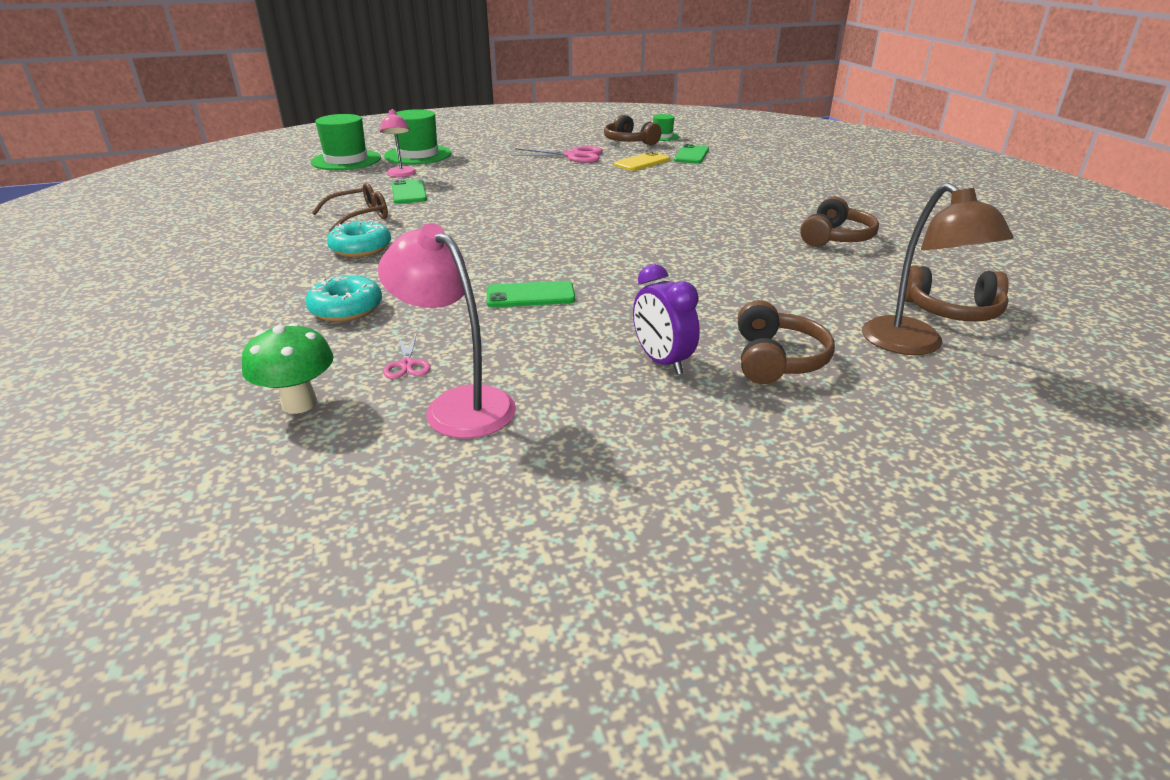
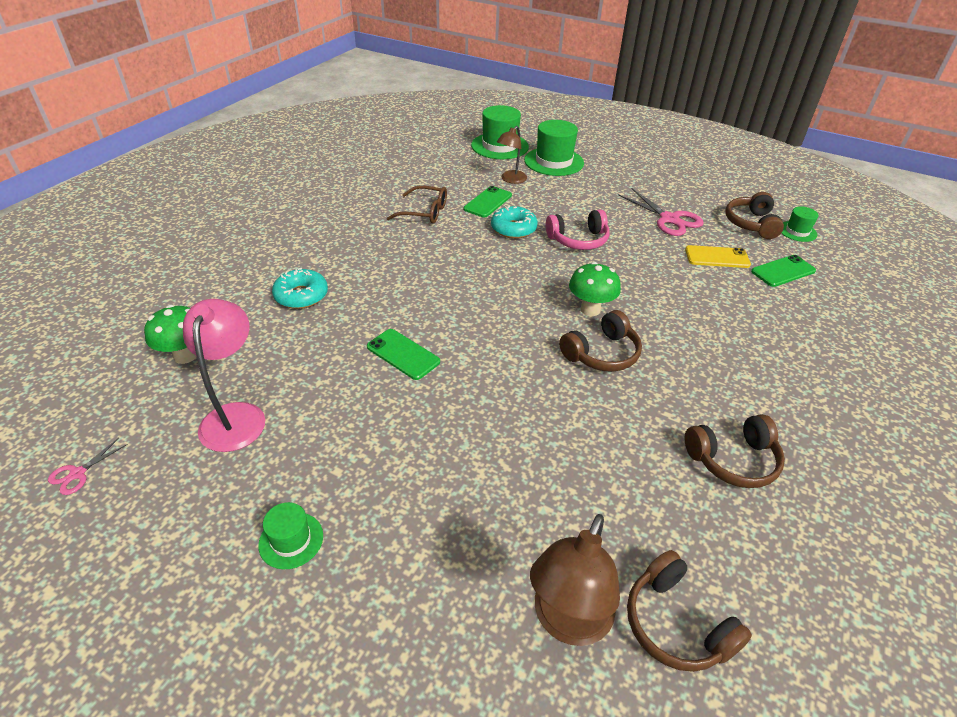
camera: 45 degrees right, 10 degrees up
(361, 248) = (382, 244): turquoise donut -> turquoise donut (513, 229)
(401, 175) = (511, 180): pink lamp -> brown lamp
(407, 365) = (261, 364): pink scissors -> pink scissors (77, 474)
(532, 186) = (578, 240): none -> pink headphones
(617, 214) = (590, 309): none -> green mushroom
(662, 361) = (377, 476): purple clock -> none
(680, 432) = (291, 540): none -> green hat
(777, 359) = (445, 540): brown headphones -> brown headphones (602, 353)

